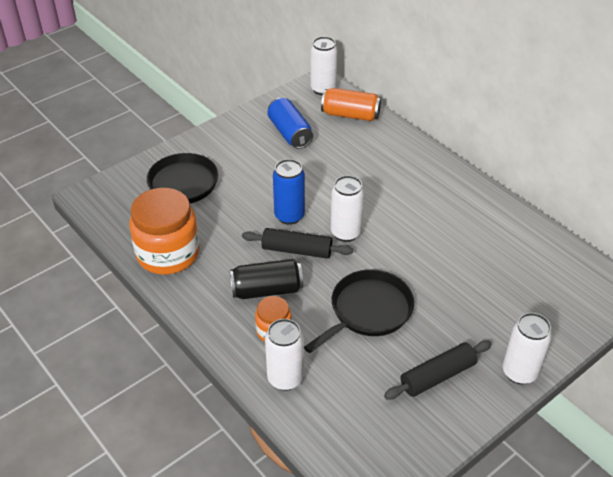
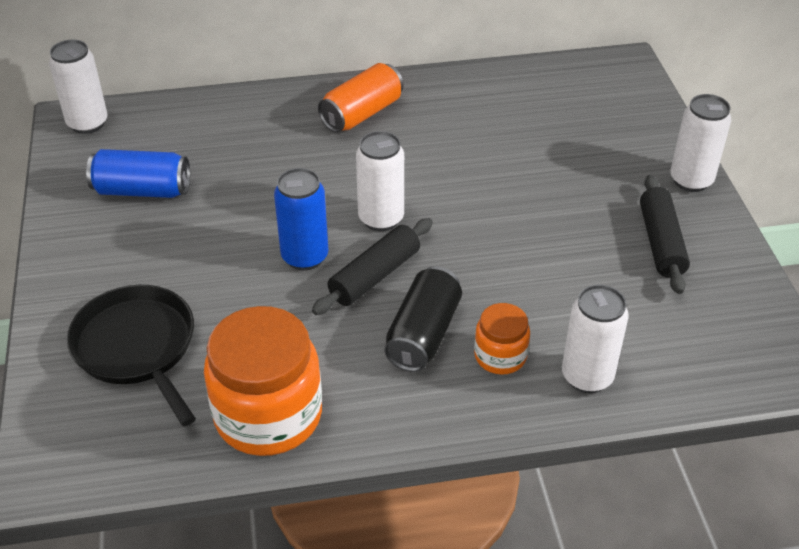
camera: 60 degrees left, 0 degrees up
(350, 115) = (167, 122): orange can -> orange can (362, 113)
(368, 311) = (526, 255): black pan -> none

